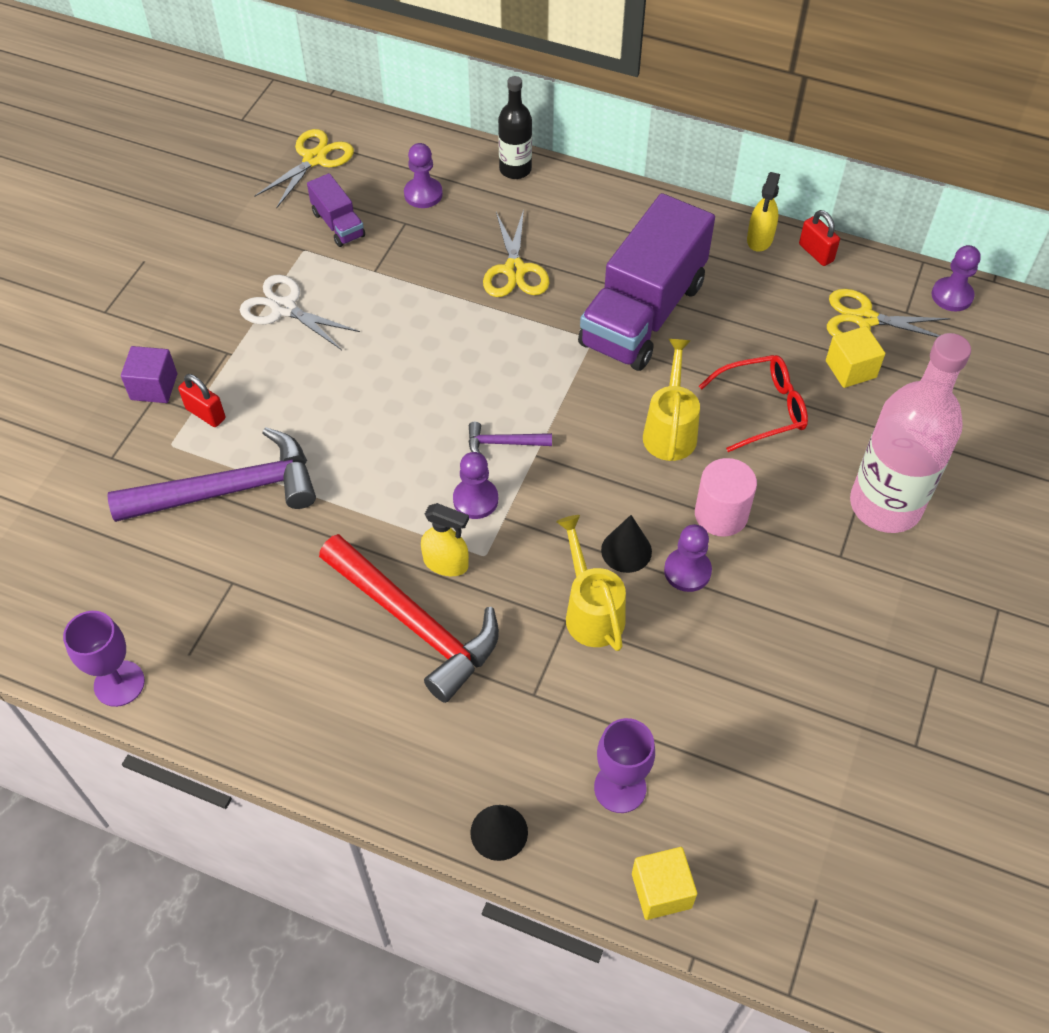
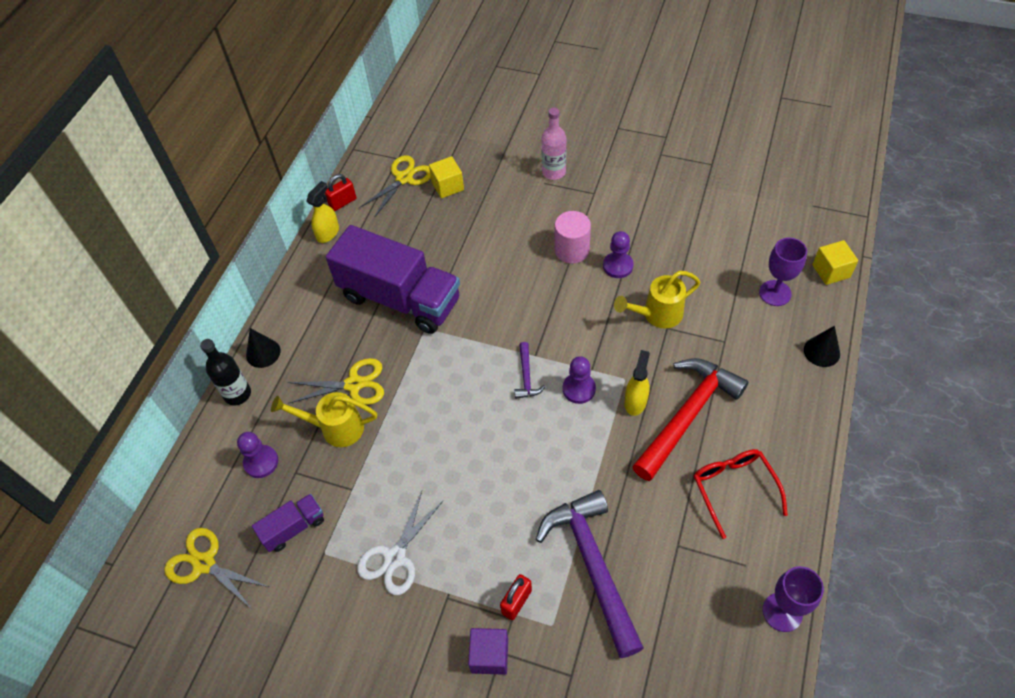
camera: 90 degrees left, 0 degrees up
(626, 550) = (607, 298): black cone -> black cone (263, 353)
(670, 430) = (506, 279): yellow watering can -> yellow watering can (336, 428)
(759, 239) = (328, 233): yellow spray bottle -> yellow spray bottle turned 75 degrees counterclockwise
(762, 408) = (483, 230): red glasses -> red glasses (734, 488)
(865, 319) = (404, 178): yellow scissors -> yellow scissors turned 150 degrees counterclockwise
(885, 505) = (553, 172): pink bottle -> pink bottle, size x0.53
(952, 296) = (384, 136): purple pawn -> none

